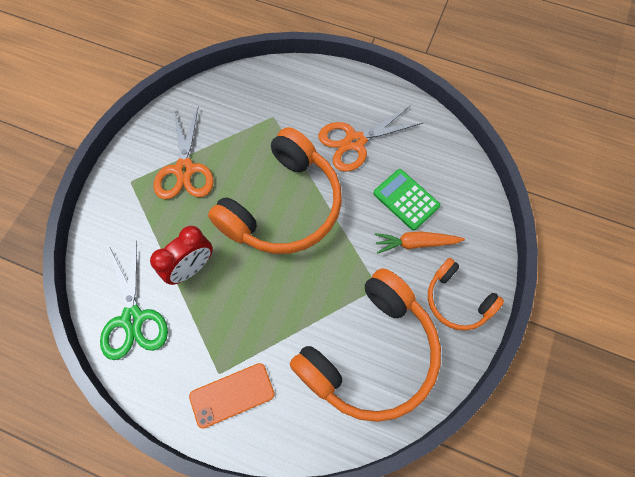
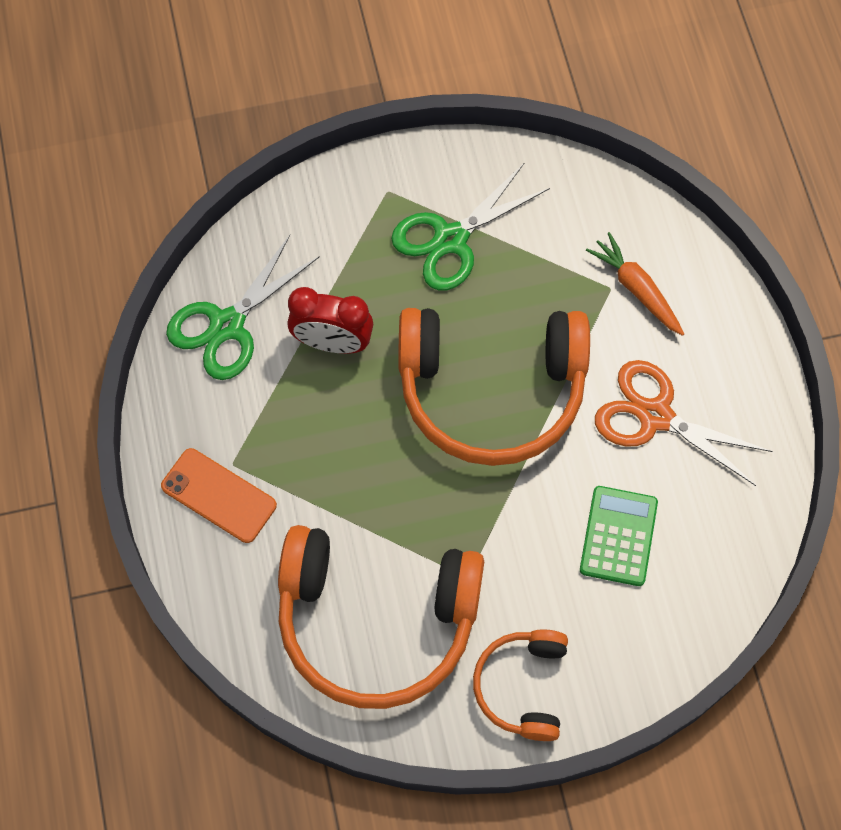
camera: 55 degrees right, 0 degrees up
(184, 170) = (450, 239): orange scissors -> green scissors
(415, 243) = (563, 586): orange carrot -> orange carrot (636, 288)

